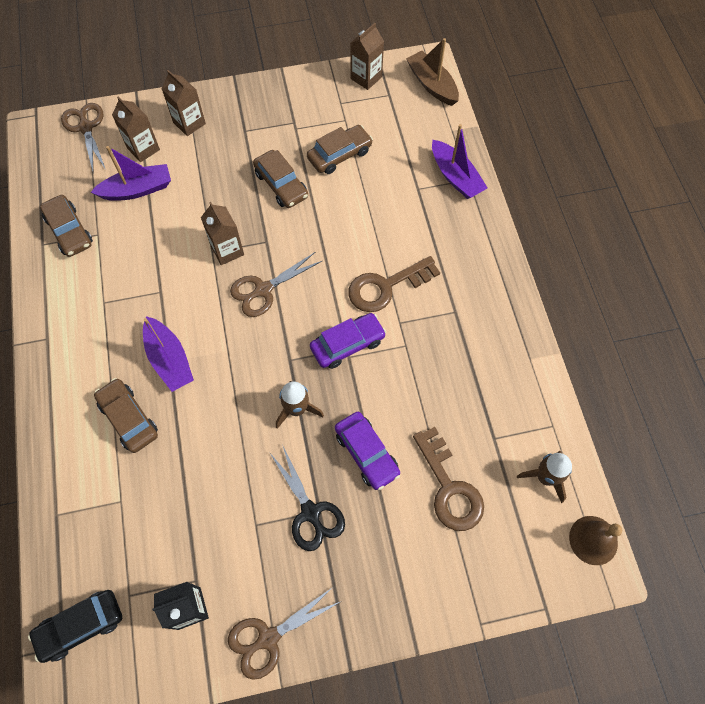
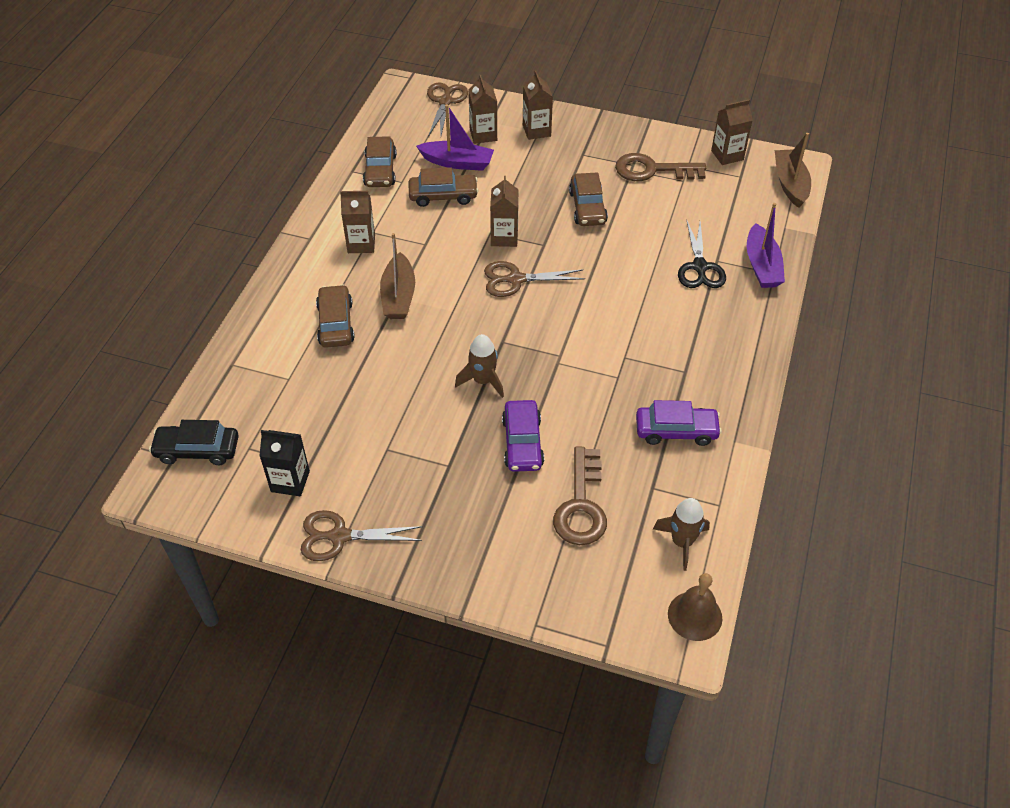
camera: 30 degrees right, 15 degrees down
(100, 320) = (361, 244): none -> brown carton
(169, 359) = (398, 296): purple boat -> brown boat
(310, 512) = (440, 463): black scissors -> black scissors (700, 267)
(339, 155) = (659, 205): brown car -> brown car (443, 196)
(347, 344) = (563, 353): purple car -> purple car (676, 431)
(386, 287) = (631, 324): brown key -> brown key (652, 170)

